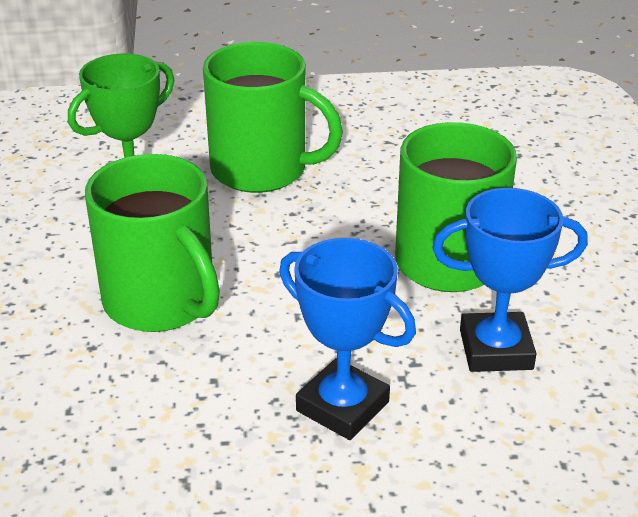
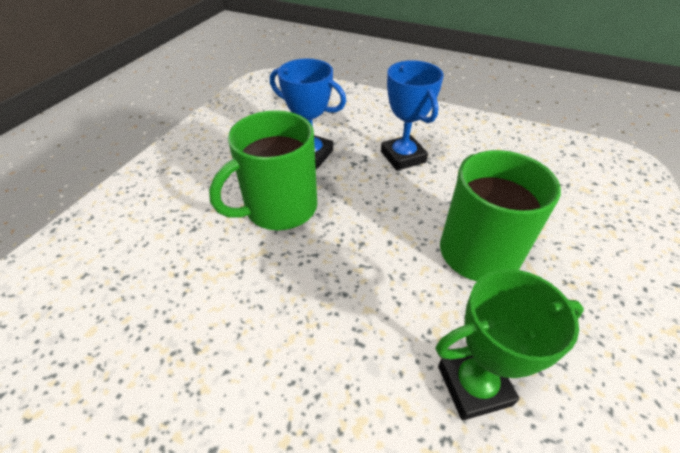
camera: 150 degrees left, 10 degrees up
(262, 170) = (336, 363): green mug -> none

